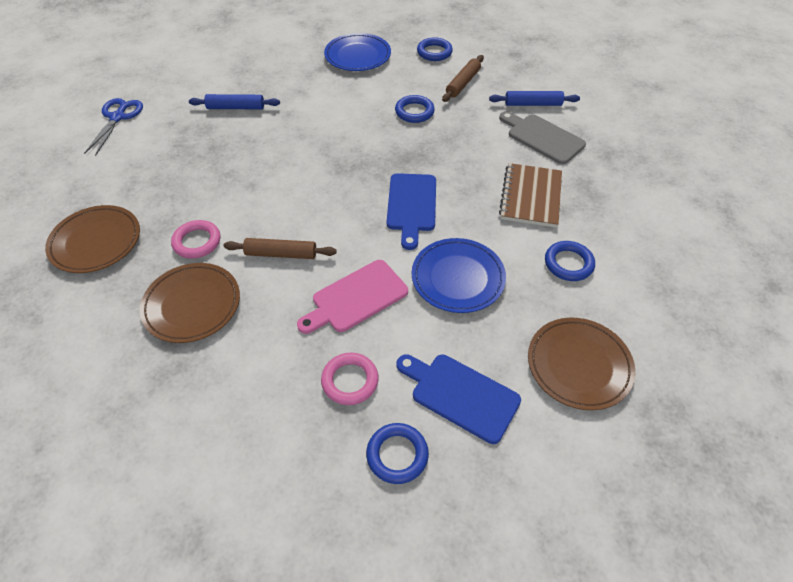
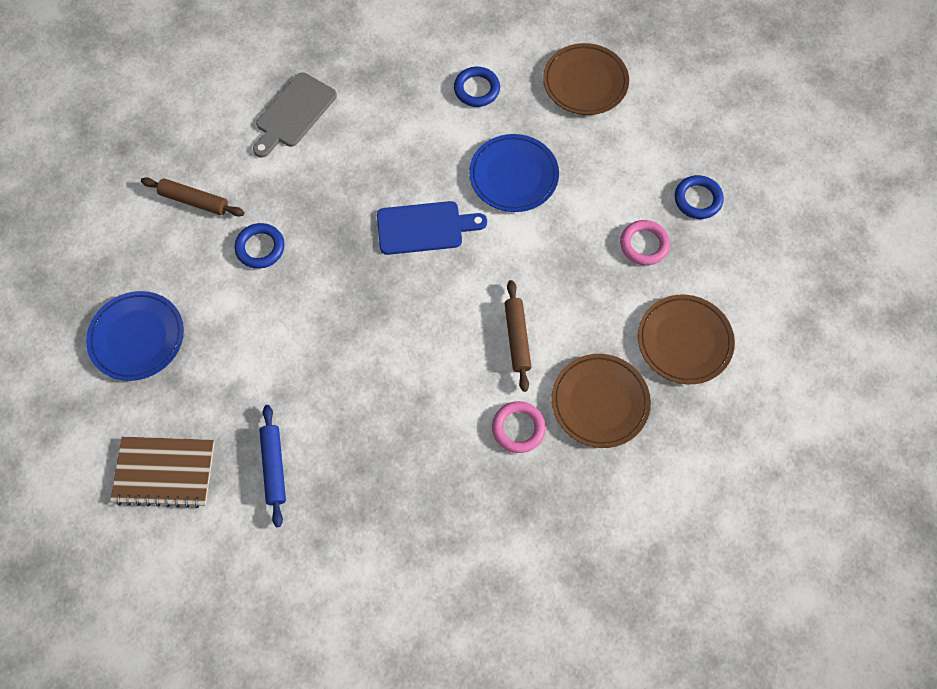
camera: 100 degrees left, 15 degrees up
(96, 242) = (541, 540): brown plate -> brown plate (684, 341)
(117, 117) = (314, 624): blue scissors -> none
(356, 298) = (556, 257): pink cutting board -> none
(434, 52) = (123, 242): blue ring -> none
(460, 395) = (634, 162): blue cutting board -> none
(531, 197) = (392, 121): brown notebook -> brown notebook (164, 472)
(533, 104) = (231, 124): blue rolling pin -> none

